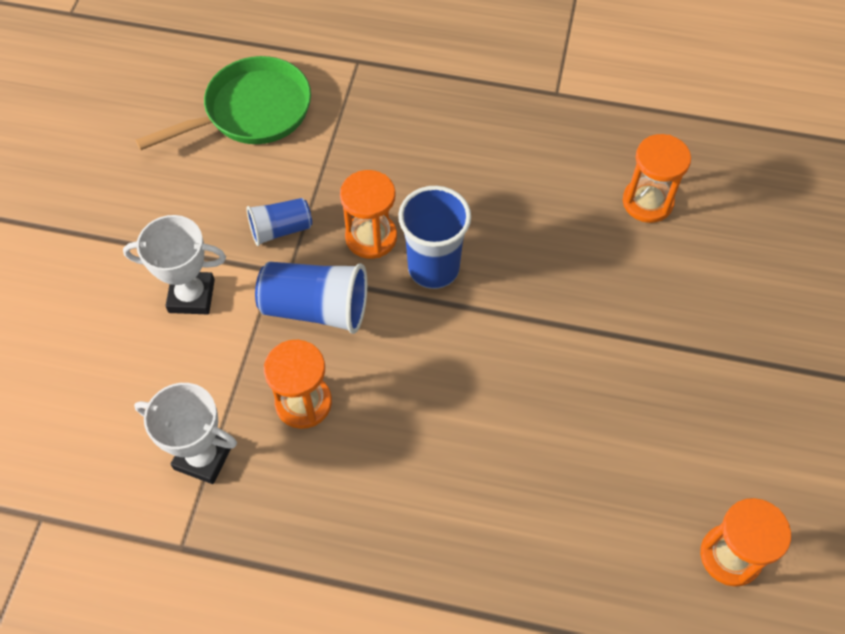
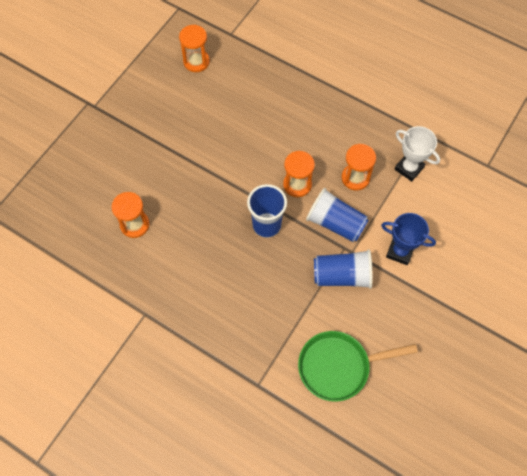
camera: 160 degrees left, 5 degrees up
(191, 296) = (400, 251): white trophy -> blue trophy
(281, 229) = (342, 276): blue cup -> blue cup, size x1.62
(371, 237) = (293, 254): orange hourglass -> orange hourglass (297, 184)

